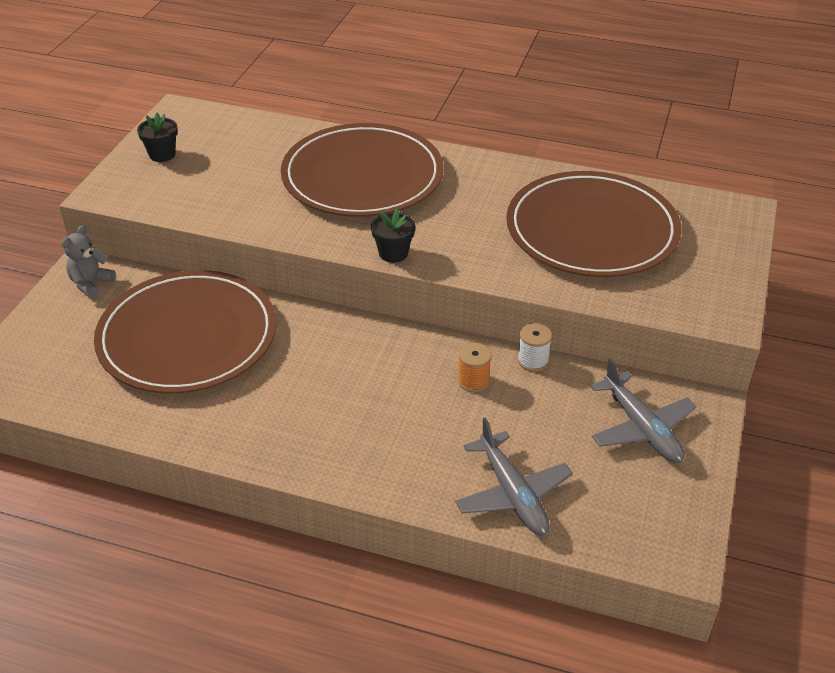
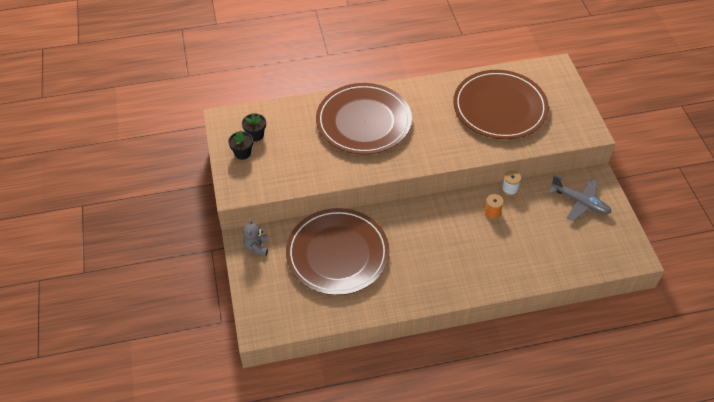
camera: 30 degrees left, 10 degrees up
(393, 253) = (419, 163): black flower pot -> black flower pot (255, 135)
(512, 493) = (552, 261): grey plane -> none

